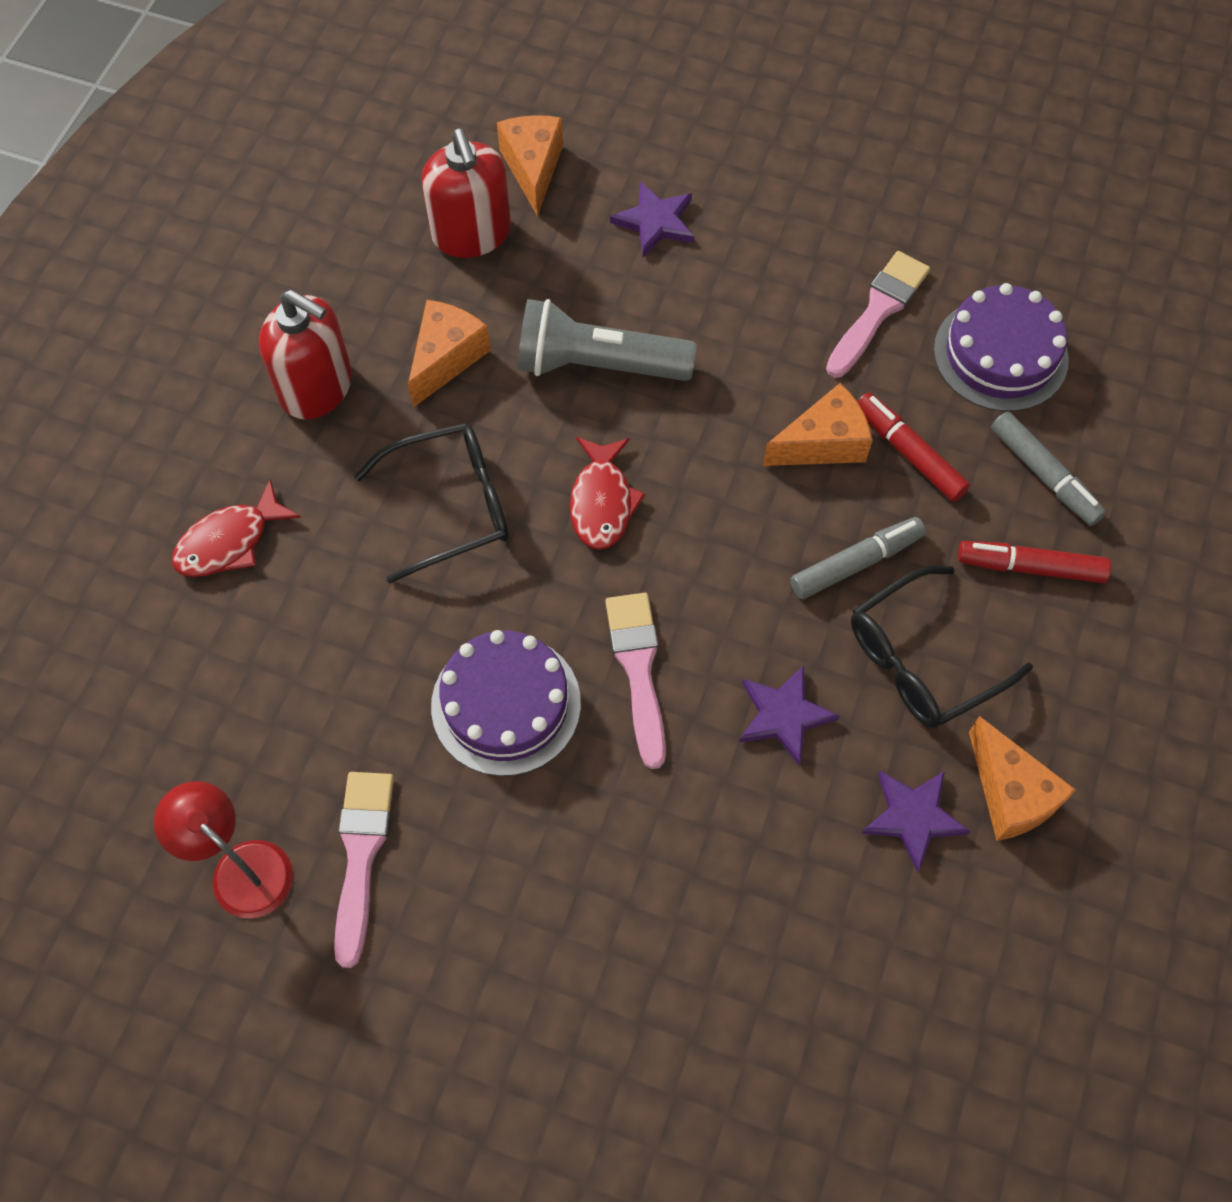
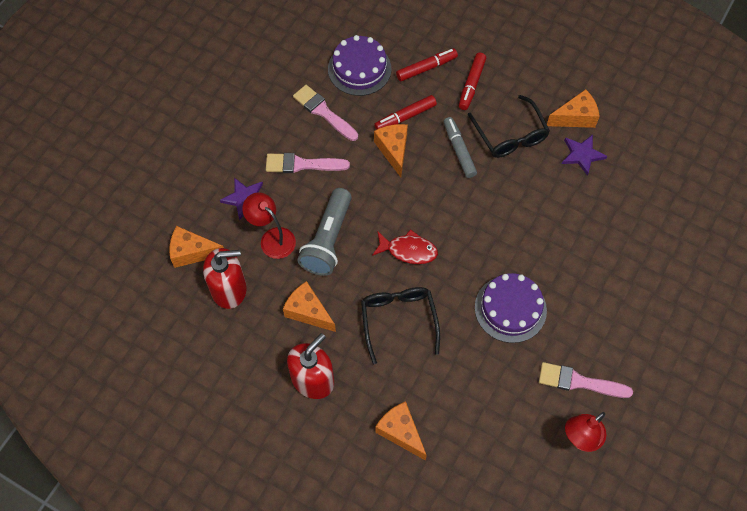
camera: 80 degrees left, 0 degrees up
(229, 541) = (400, 432): red fish -> orange cheese
(584, 278) = (272, 238): none -> red lamp
(638, 669) = (500, 249): pink brush -> pink brush (302, 164)
(784, 716) = (530, 194): purple star -> none
(1044, 474) = (426, 68): grey marker -> red marker

